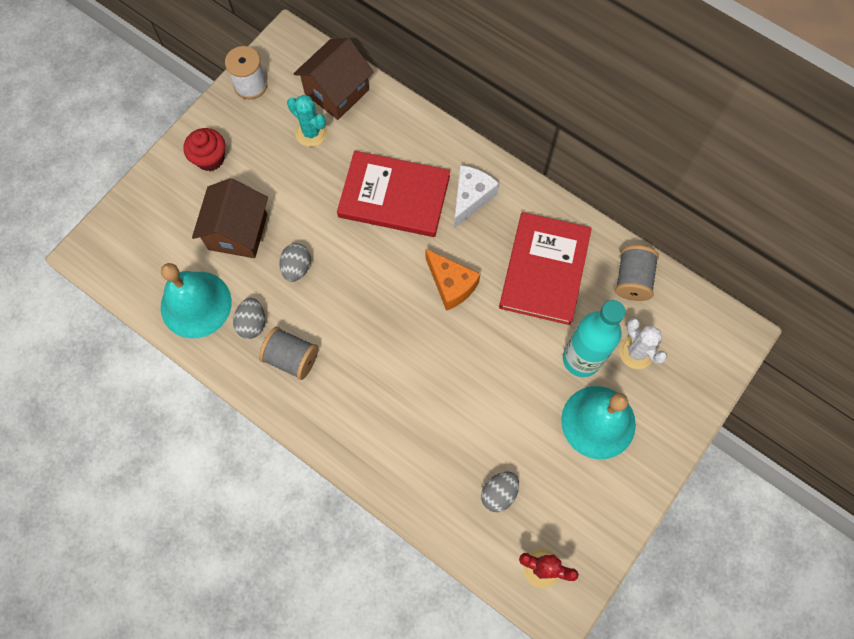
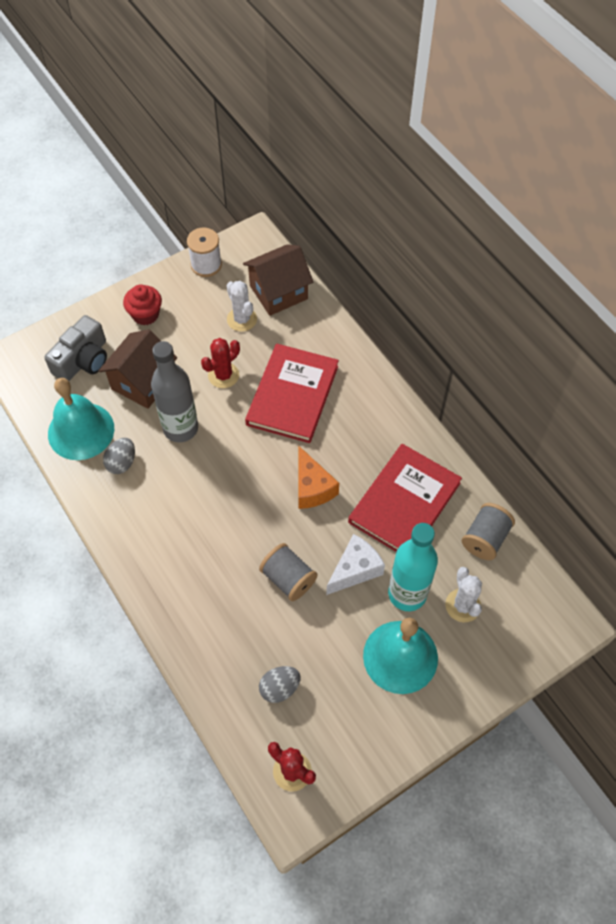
camera: 20 degrees right, 10 degrees down
(165, 228) = (83, 360): none -> grey camera
(291, 358) = (143, 503): grey spool -> grey spool (288, 578)
(297, 268) = (180, 428): grey egg -> grey bottle
(311, 132) = (242, 319): turquoise cactus -> white cactus
(317, 198) = (223, 375): none -> red cactus
(394, 196) = (292, 395): red book -> red book turned 75 degrees clockwise
(471, 198) = (361, 418): white cheese -> white cheese (355, 570)

